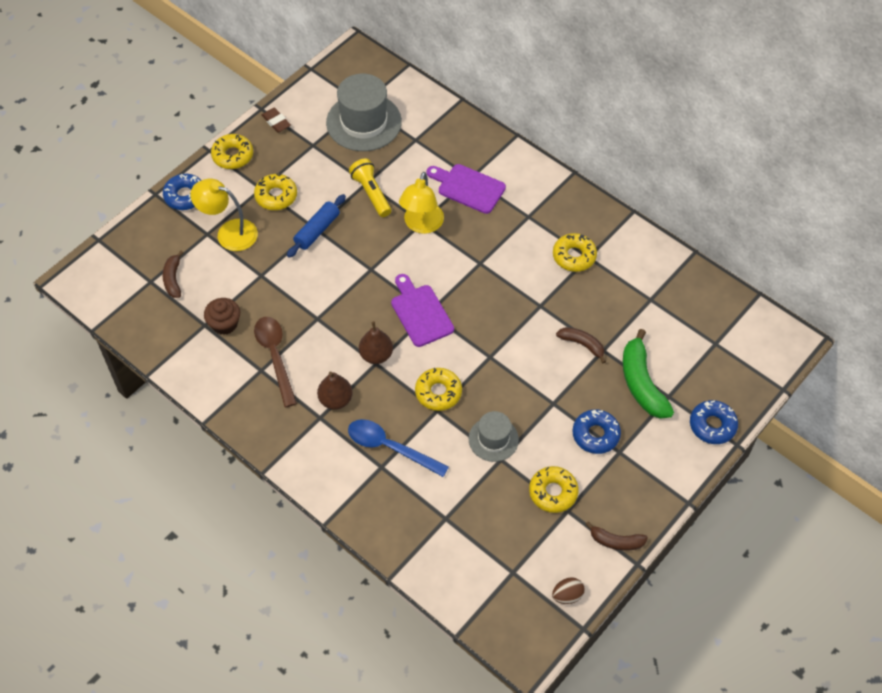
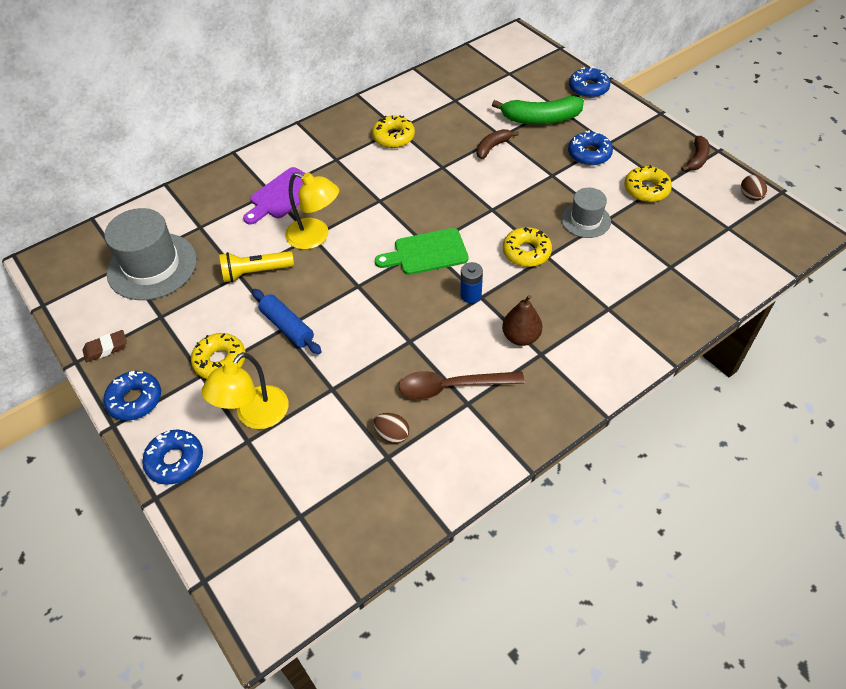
camera: 75 degrees left, 5 degrees down
(173, 279) = (305, 487): brown banana -> none
(224, 324) = (392, 434): brown cupcake -> brown egg
(233, 155) = (135, 400): yellow donut -> blue donut
(376, 355) = (471, 295): brown pear -> blue battery
(390, 447) = (586, 298): blue spoon -> none
(420, 313) = (426, 253): purple cutting board -> green cutting board

